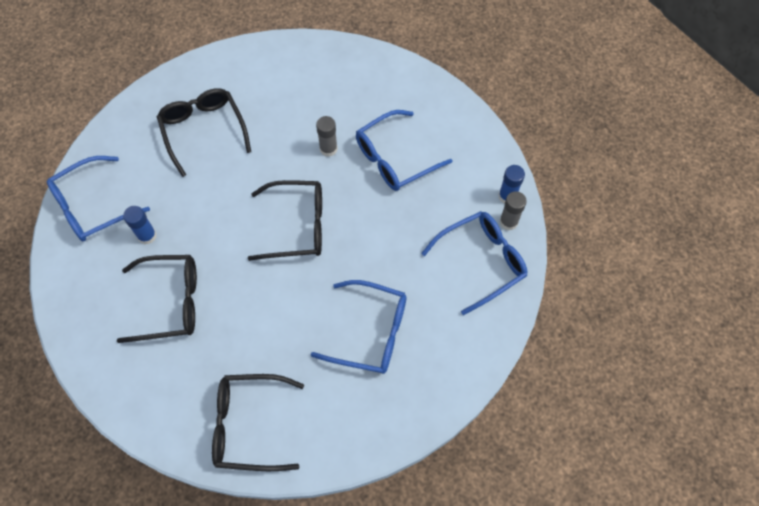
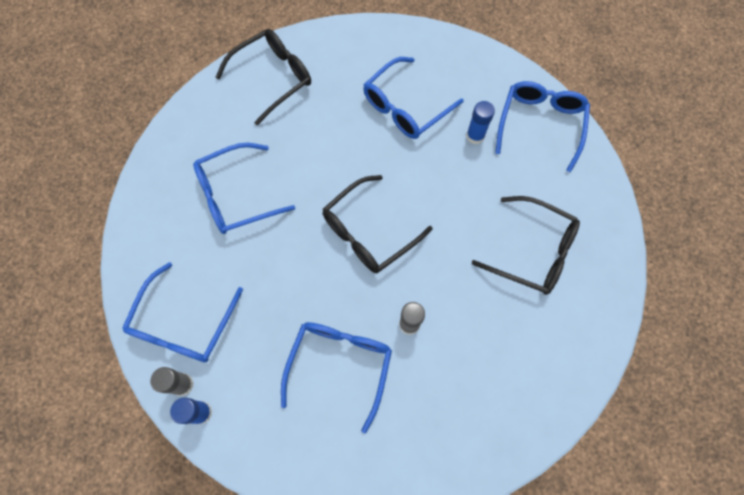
camera: 140 degrees right, 5 degrees up
(170, 302) = (405, 107): black glasses -> blue glasses

